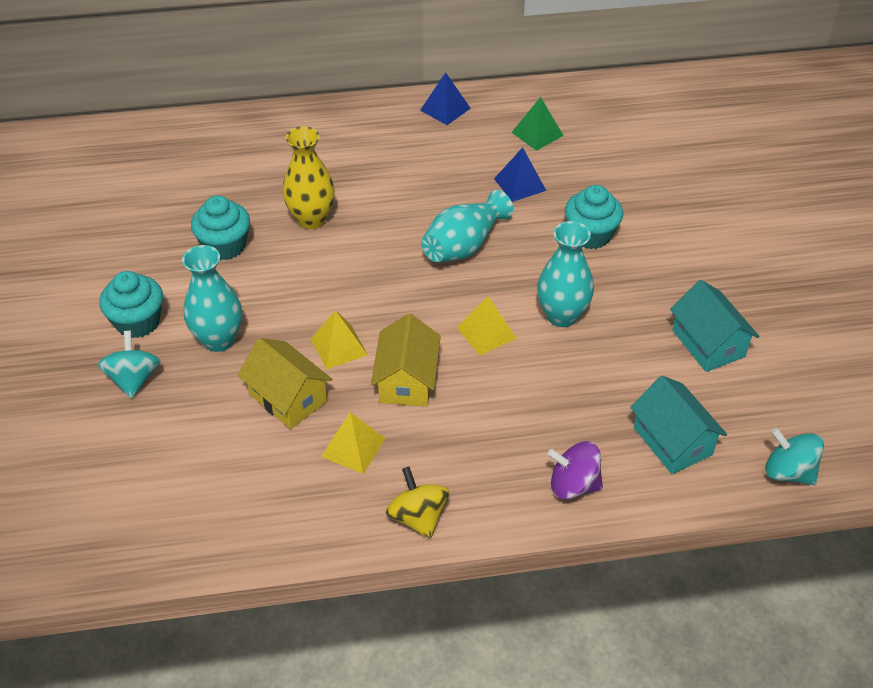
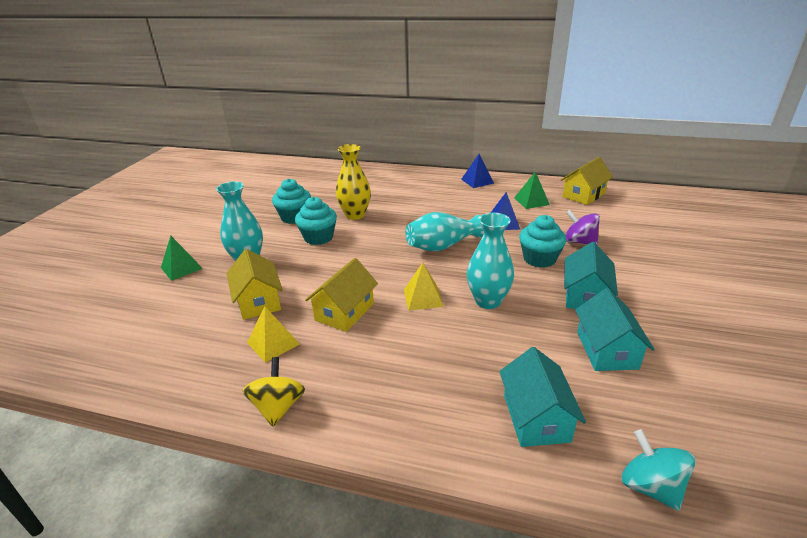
camera: 25 degrees right, 15 degrees down
(134, 379) = (181, 268): turquoise spinning top -> green pyramid
(138, 322) = (213, 241): turquoise cupcake -> turquoise cupcake (318, 237)
(338, 347) = (315, 281): yellow pyramid -> none
(573, 485) = (422, 425): purple spinning top -> purple spinning top (579, 242)
(598, 106) = (583, 195): none -> yellow house
(662, 277) = (585, 296): none -> turquoise house

